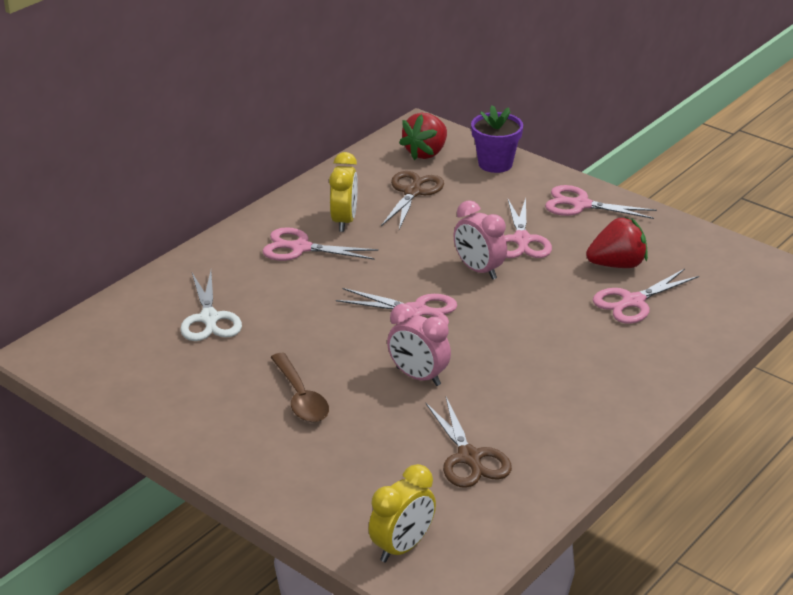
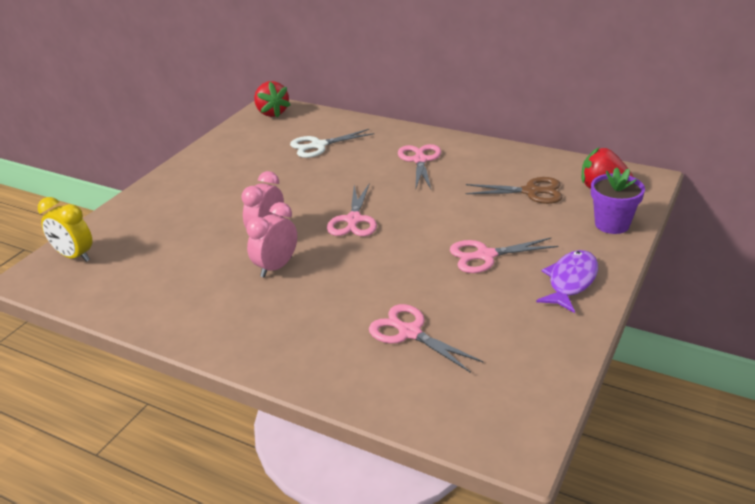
camera: 80 degrees right, 0 degrees up
(300, 398) = (235, 192): brown spoon -> none
(344, 221) = (467, 170): yellow clock -> none
(470, 458) = (169, 270): brown scissors -> none
(479, 270) = (425, 240): pink clock -> pink clock (276, 267)
(580, 204) = (570, 281): pink scissors -> purple fish
(617, 265) = (471, 316): red strawberry -> red strawberry (272, 113)

